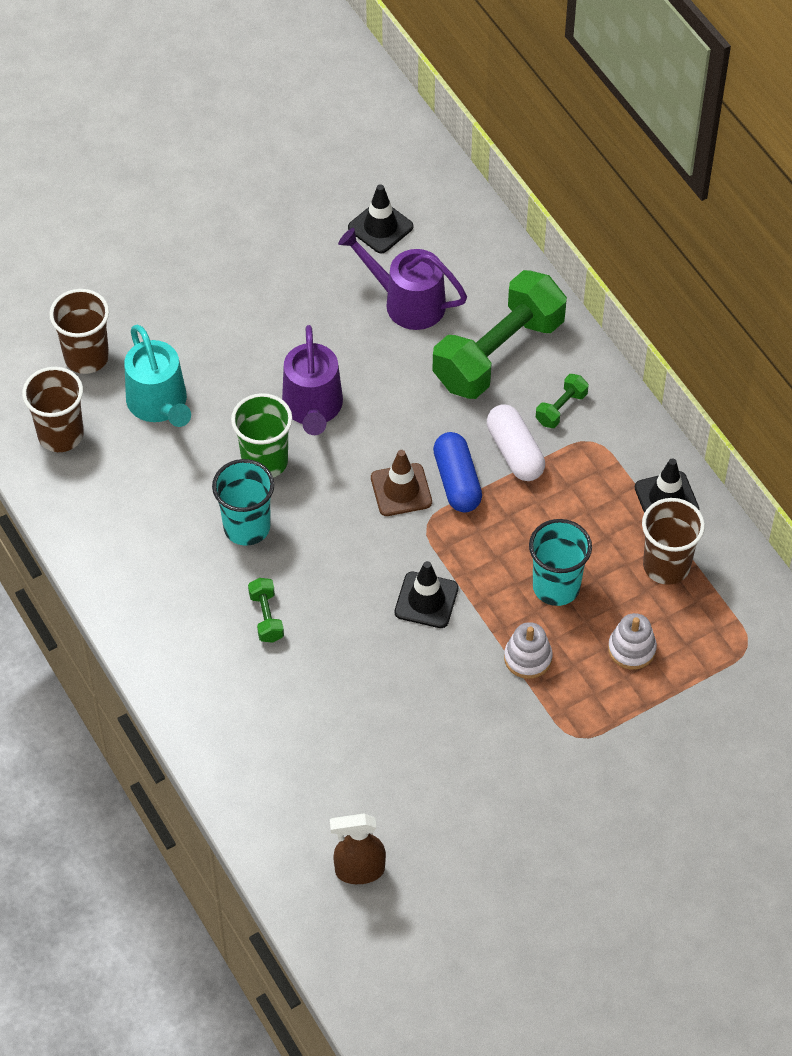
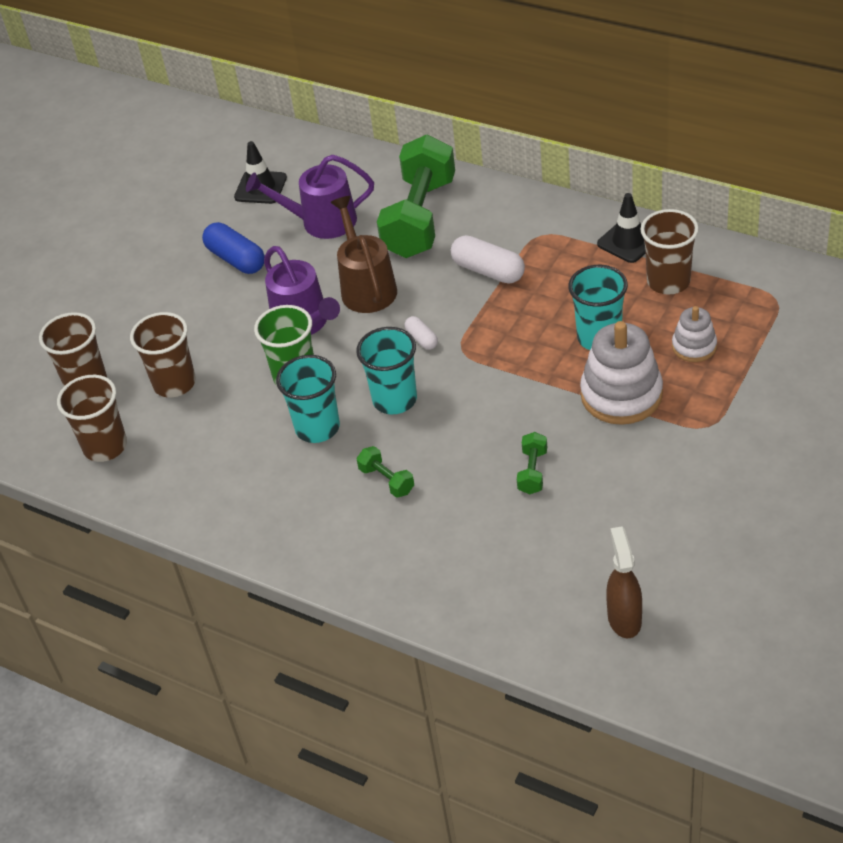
camera: 25 degrees left, 10 degrees down
(159, 404) = (174, 383): turquoise watering can -> brown cup
(331, 539) = (394, 399): none -> turquoise cup
(359, 870) = (624, 618): brown spray bottle -> brown spray bottle turned 120 degrees clockwise
(394, 403) = (366, 287): none -> brown watering can
(401, 490) = (422, 339): brown traffic cone -> white capsule
(426, 600) = (507, 399): black traffic cone -> none
(457, 481) = (460, 311): blue capsule -> blue capsule (236, 259)
(528, 658) = (621, 395): white stacking toy -> white stacking toy, size x1.80
(561, 408) = (498, 227): green dumbbell -> green dumbbell (532, 472)

